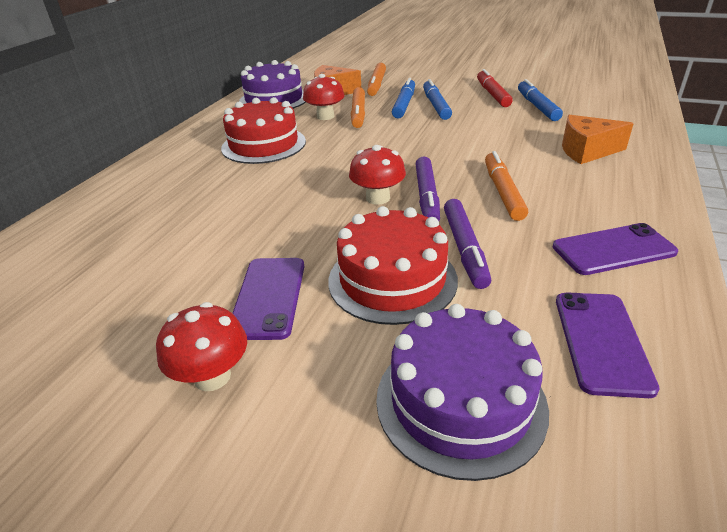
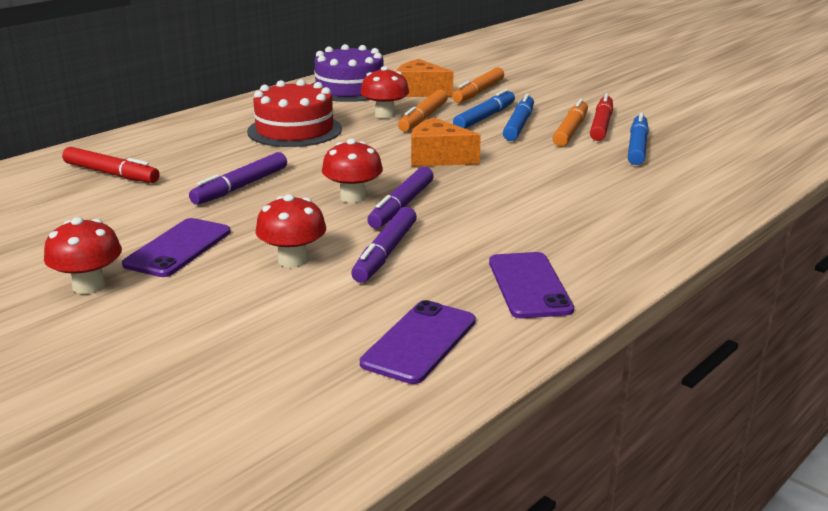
camera: 20 degrees right, 10 degrees down
(126, 227) = (111, 174): none -> red marker
(268, 211) = (241, 187): none -> purple marker
(392, 279) = (293, 260): red cake -> red mushroom
(460, 401) = (254, 346): purple cake -> none
(503, 192) = (484, 217): orange marker -> orange marker (570, 130)
(586, 151) = (630, 200): orange cheese -> orange cheese (438, 158)
(613, 250) = (529, 285): purple phone -> purple phone turned 75 degrees clockwise

